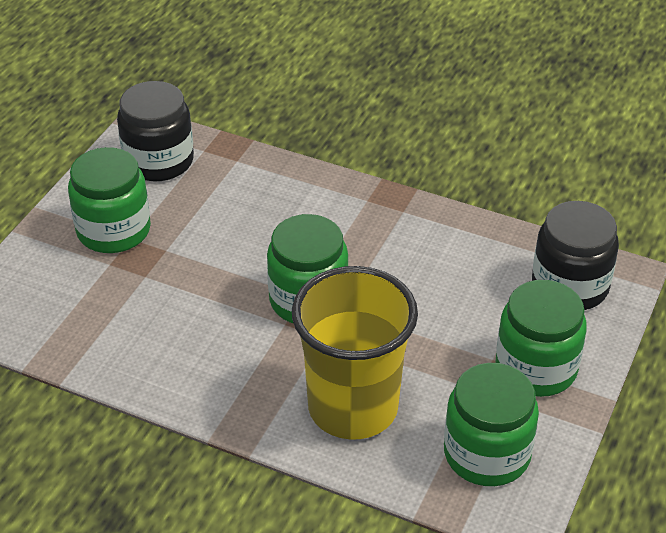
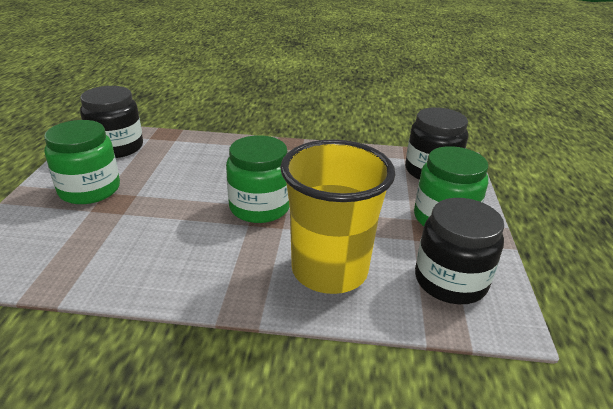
camera: 20 degrees left, 10 degrees down
(487, 454) = (450, 280): green jar -> black jar

